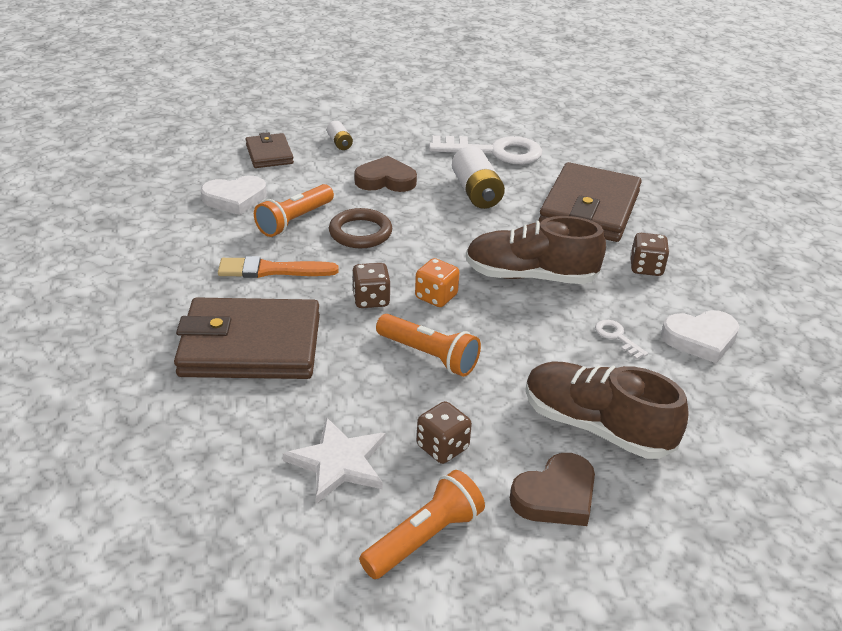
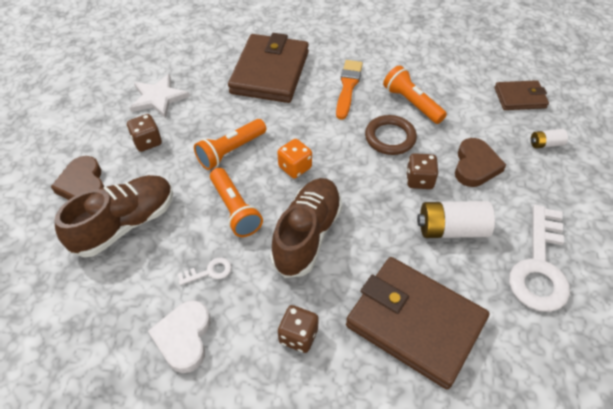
camera: 105 degrees right, 15 degrees up
(235, 199) = (446, 75): white heart -> none
(371, 300) = (301, 131): brown dice -> brown dice (419, 180)
(424, 538) = (90, 122): orange flashlight -> orange flashlight (235, 209)

